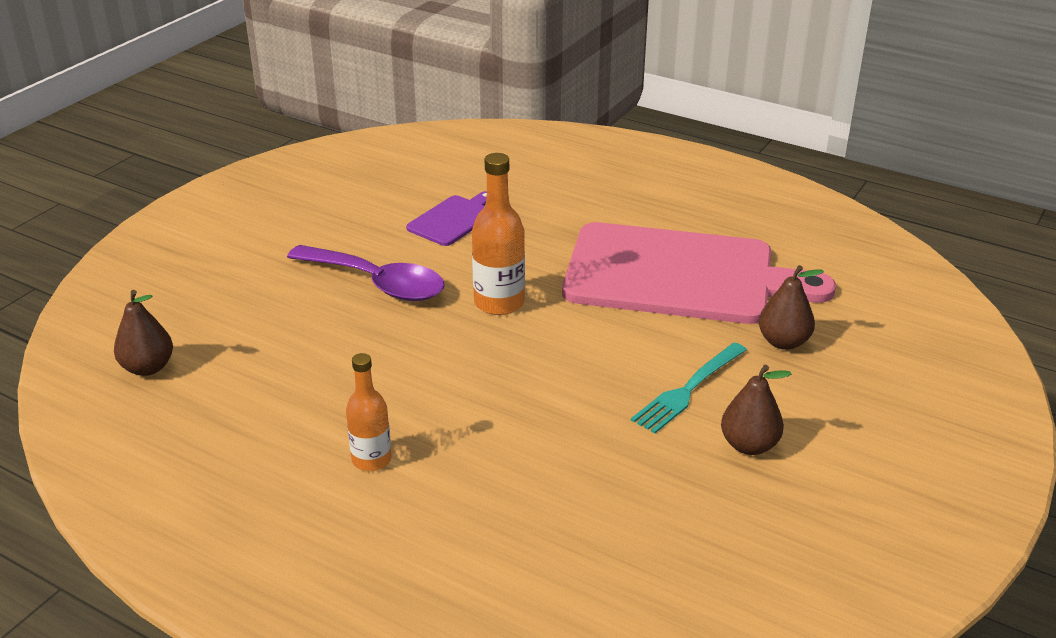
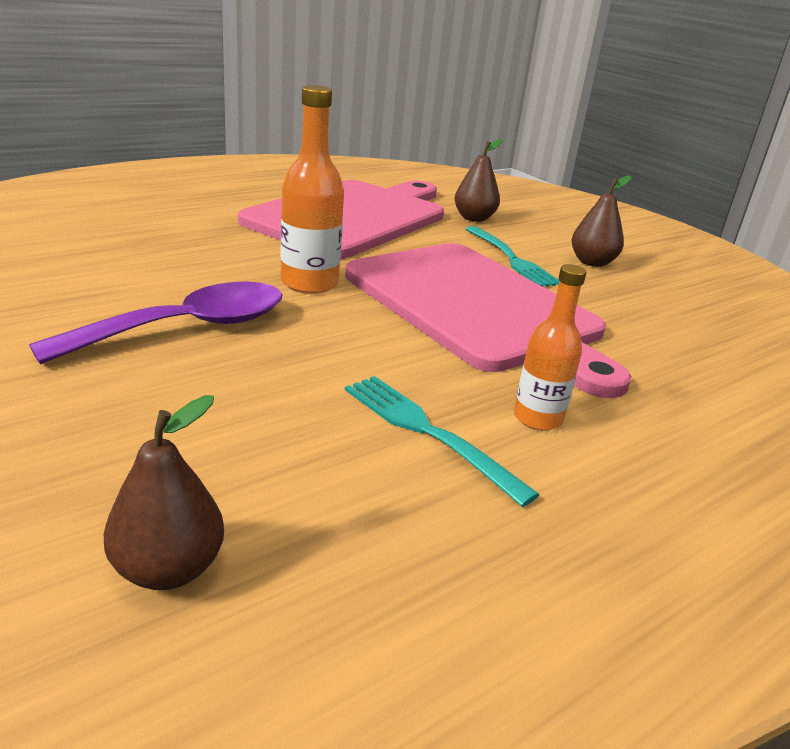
camera: 70 degrees left, 5 degrees down
(318, 414) = (427, 432): none -> turquoise fork
(453, 219) = (119, 260): purple cutting board -> none
(539, 393) = (477, 308): none -> pink cutting board

